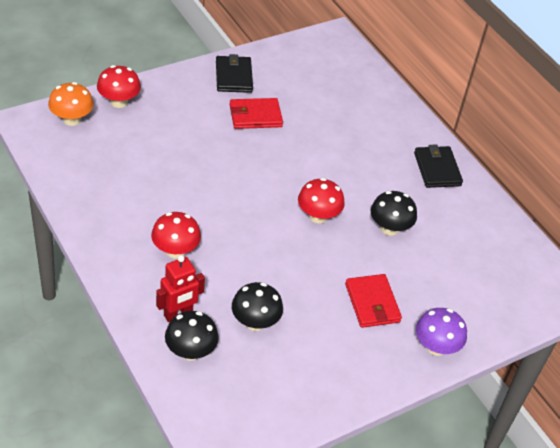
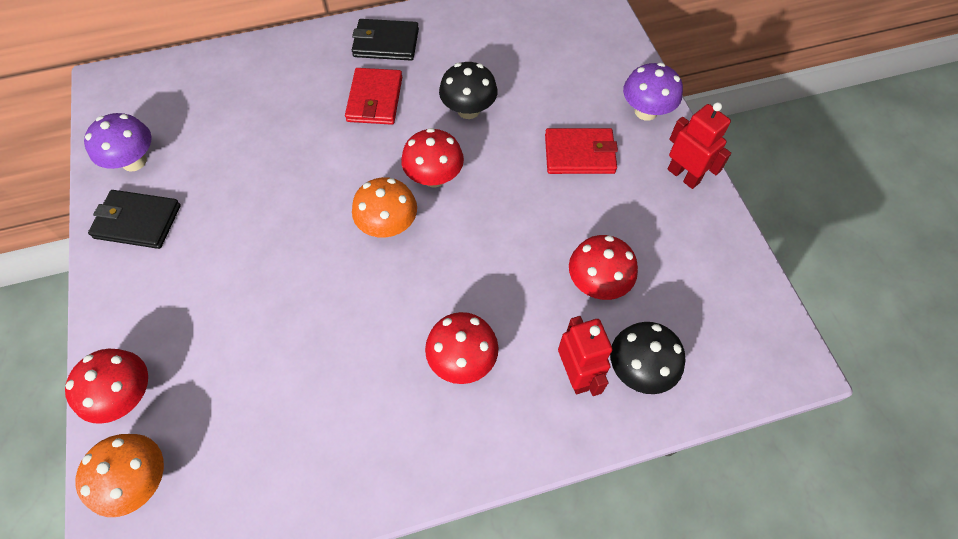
camera: 70 degrees left, 15 degrees up
(255, 116) = (230, 210): red wallet -> red wallet (375, 99)
(255, 322) = (597, 283): black mushroom -> red mushroom
(268, 197) = (388, 225): none -> orange mushroom
(278, 63) = (134, 161): none -> purple mushroom
(375, 376) = (683, 176): none -> red robot

